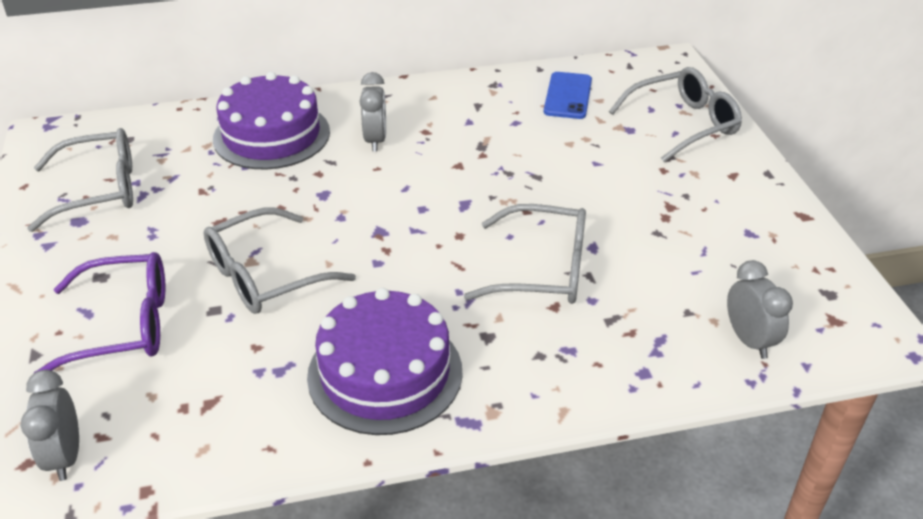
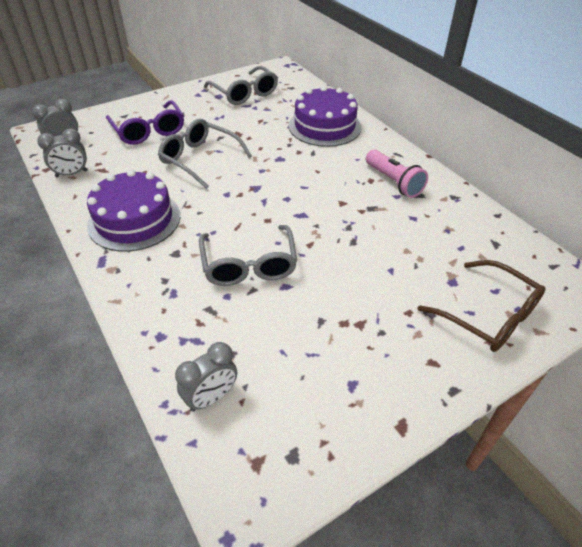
camera: 70 degrees right, 5 degrees up
(375, 140) = (345, 163): grey clock -> grey clock (71, 174)
(441, 116) = (393, 182): none -> pink flashlight
(568, 96) = (472, 237): blue phone -> none
(683, 124) = (488, 315): grey glasses -> brown glasses

